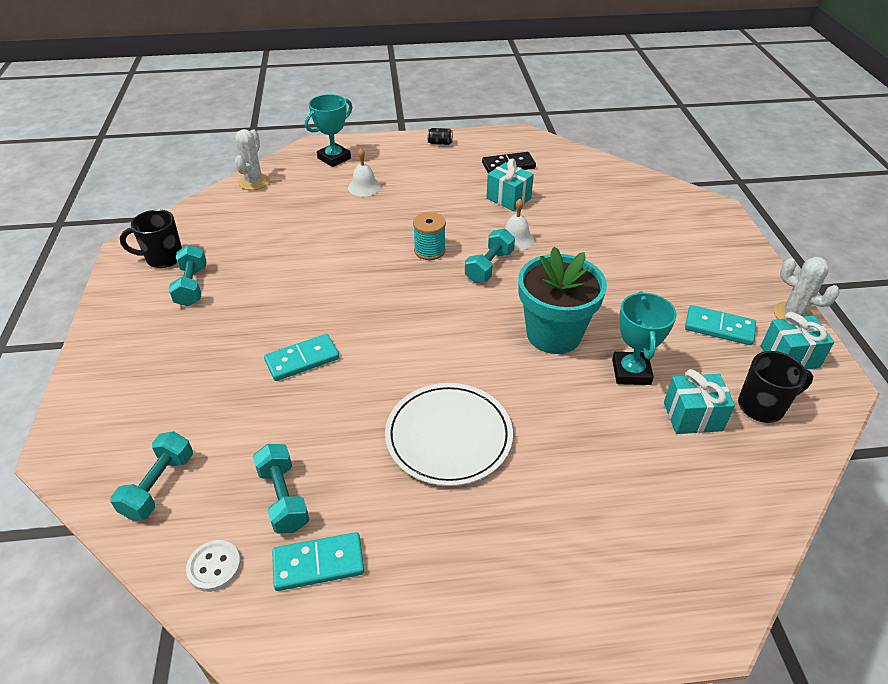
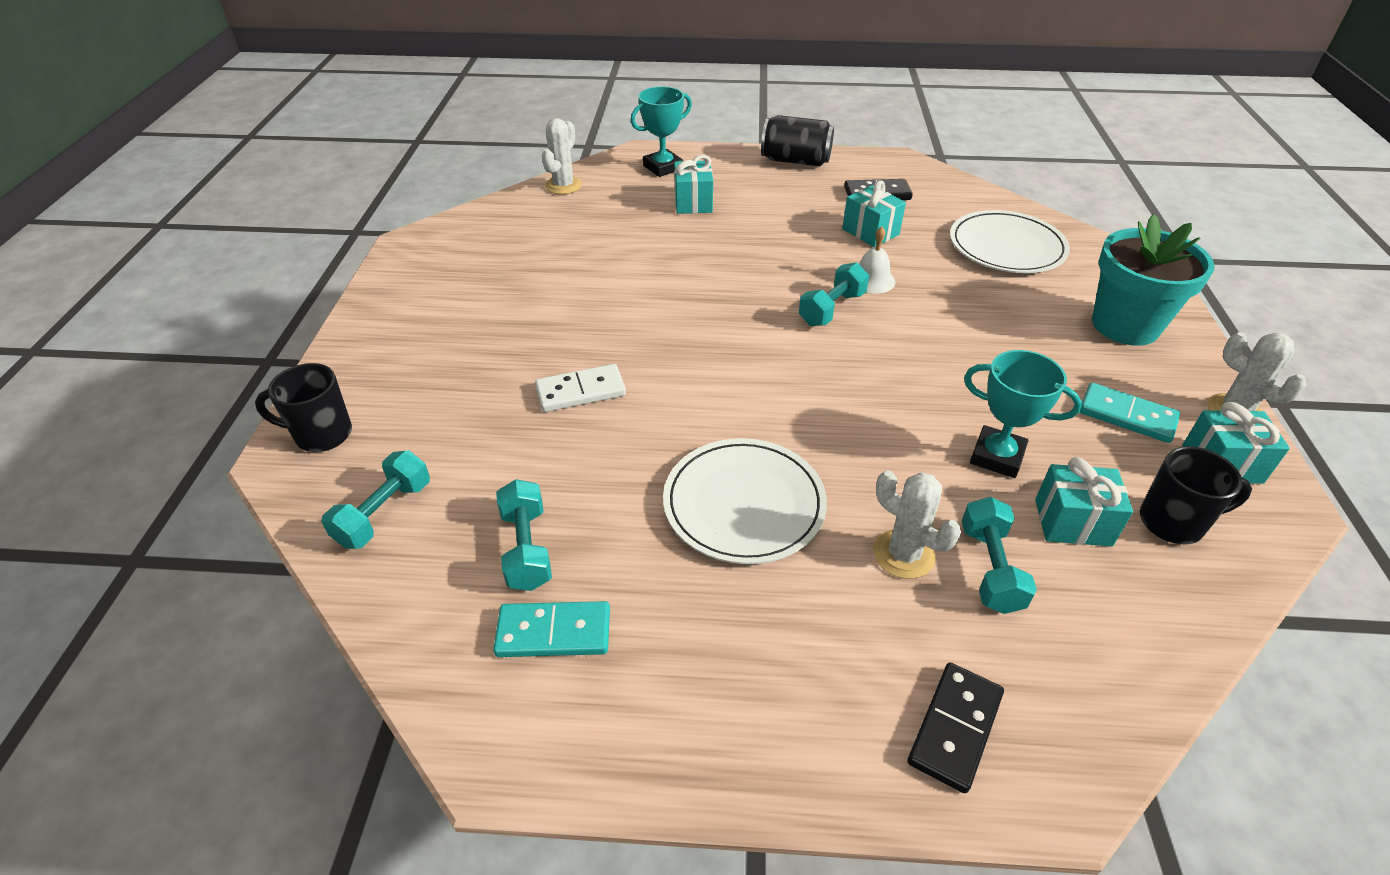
camera: 10 degrees right, 0 degrees up
(163, 258) = (442, 260): black mug -> black mug (321, 435)
(192, 286) = (468, 294): turquoise dumbbell -> turquoise dumbbell (990, 568)
(214, 566) = (429, 616): white button -> none
(302, 359) = (580, 391): turquoise domino -> white domino
(364, 187) = (693, 203): white bell -> turquoise gift
(429, 250) = (760, 283): turquoise spool -> none
(440, 143) = (795, 161): black can -> black can, size x2.20
(553, 334) = (901, 398): turquoise flower pot -> turquoise flower pot (1125, 325)
(575, 459) = (903, 554): none -> white cactus
(613, 200) = (1007, 246): none -> white plate
(631, 372) = (997, 456): turquoise trophy -> turquoise trophy turned 75 degrees counterclockwise
(633, 588) = (955, 728): none -> black domino

